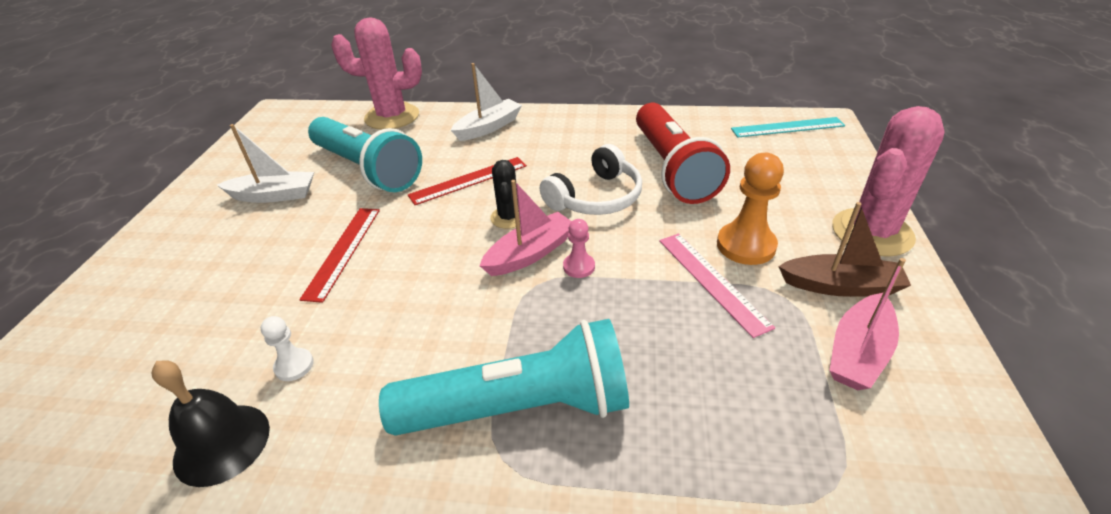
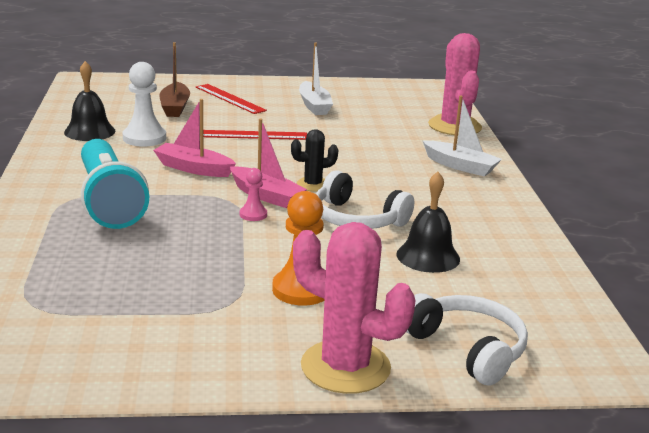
camera: 75 degrees right, 15 degrees down
(294, 366) = (144, 138): white pawn -> white pawn, size x1.84
(367, 169) = (363, 128): turquoise flashlight -> none
(468, 180) = (362, 165): red ruler -> red ruler (230, 99)
(672, 168) = (428, 256): red flashlight -> black bell
(712, 281) = (245, 270): pink ruler -> none
(787, 127) = (572, 336): turquoise ruler -> none
(820, 171) = (467, 349): none -> white headphones
(840, 286) = (248, 335): brown boat -> brown boat (175, 107)
(858, 352) = (160, 332): pink boat -> pink boat (193, 168)

